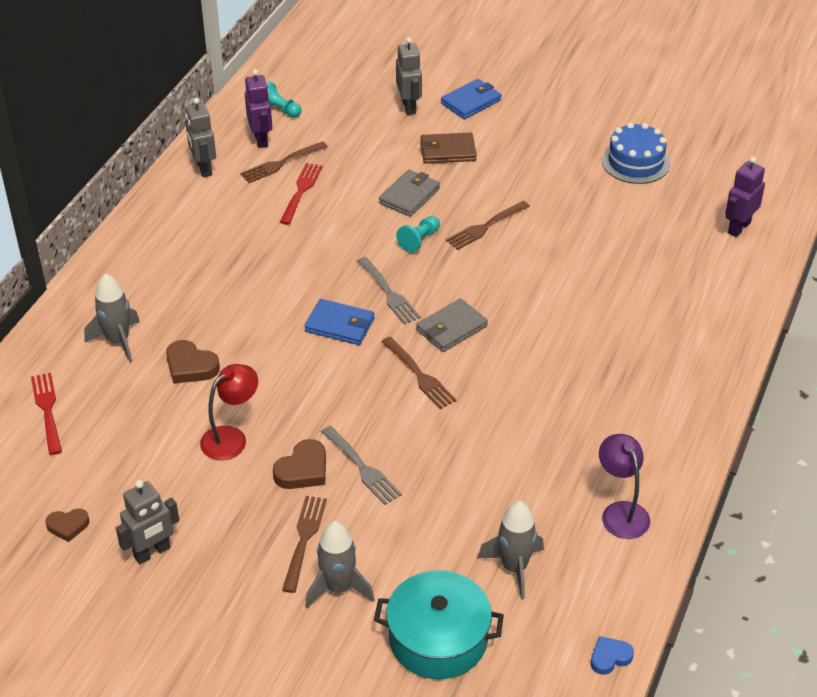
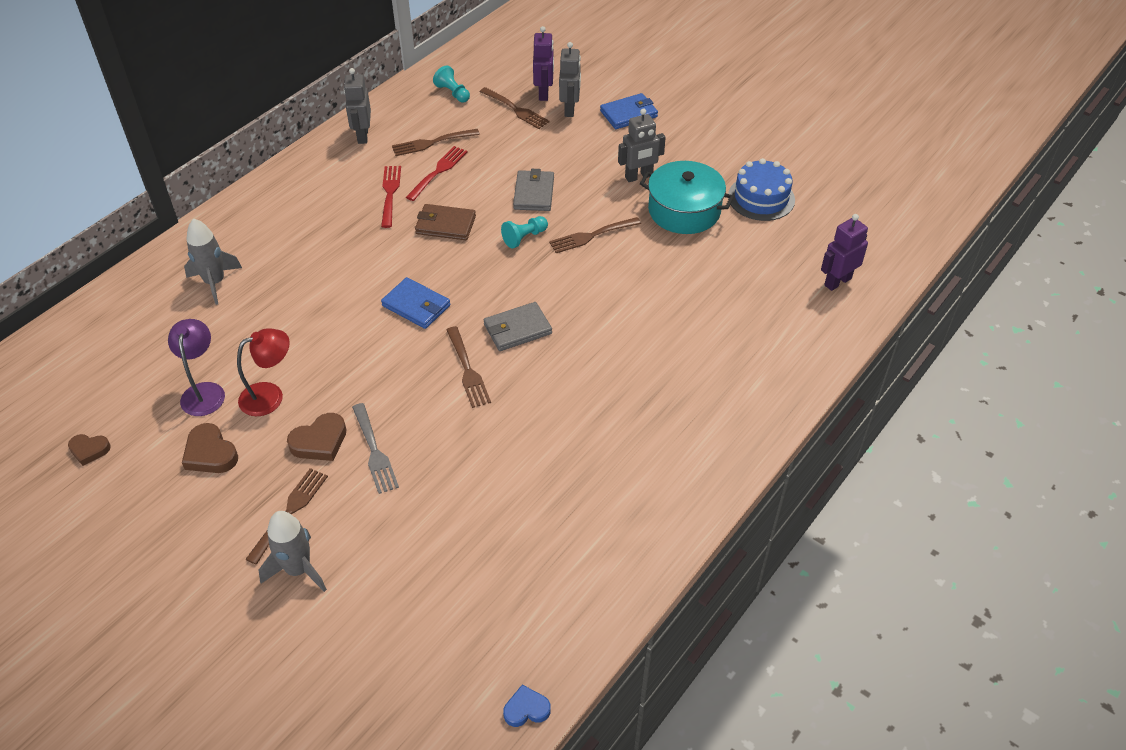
camera: 15 degrees right, 5 degrees up
(47, 410) = (125, 335): red fork -> red fork (390, 193)
(152, 552) = (149, 493): grey robot -> grey robot (639, 177)
(190, 366) = (266, 319): brown heart -> brown heart (210, 453)
(261, 139) = (424, 117): purple robot -> purple robot (544, 93)
(353, 116) = (516, 109): none -> brown fork
(389, 293) = (474, 283): grey fork -> none
(409, 196) = (534, 193): grey wallet -> grey wallet turned 45 degrees counterclockwise
(438, 639) = (368, 646): turquoise pot -> turquoise pot (684, 210)
(447, 151) = (587, 157): brown wallet -> brown wallet (445, 225)
(514, 568) = (472, 588): grey rocket -> none
(621, 512) = (602, 553): purple lamp -> purple lamp (204, 391)

